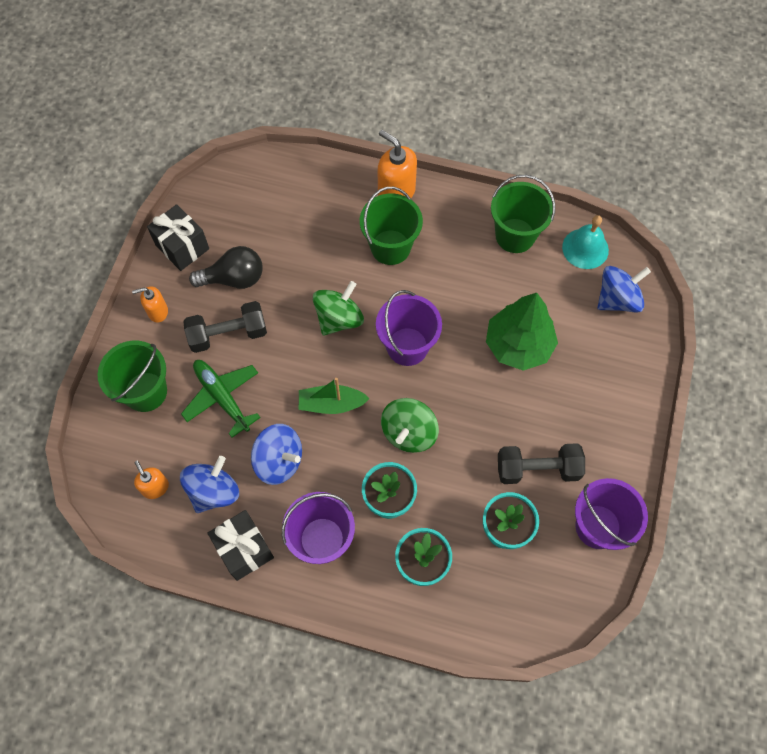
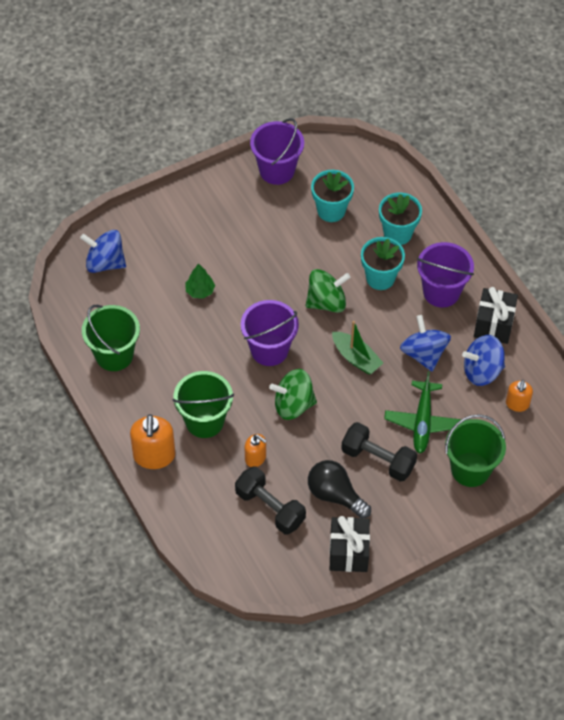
camera: 135 degrees left, 10 degrees down
(157, 311) = (412, 518): orange soap dispenser -> orange soap dispenser (255, 458)
(518, 345) = (200, 291): green tree -> green tree, size x0.48
(537, 469) = (274, 222): black dumbbell -> black dumbbell (270, 508)
(585, 248) = (81, 307): turquoise bell -> none

